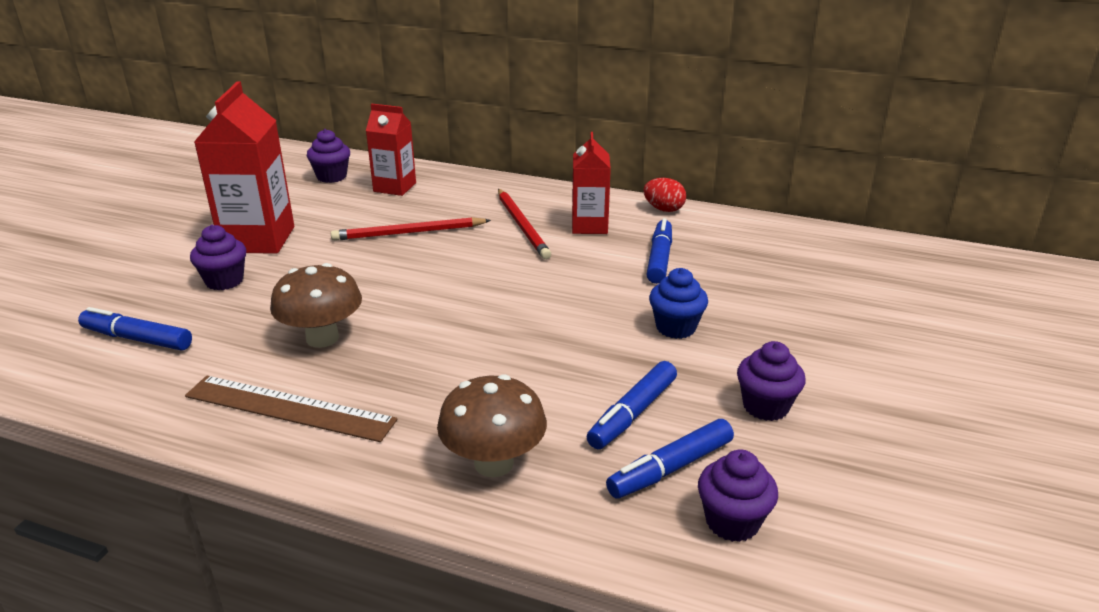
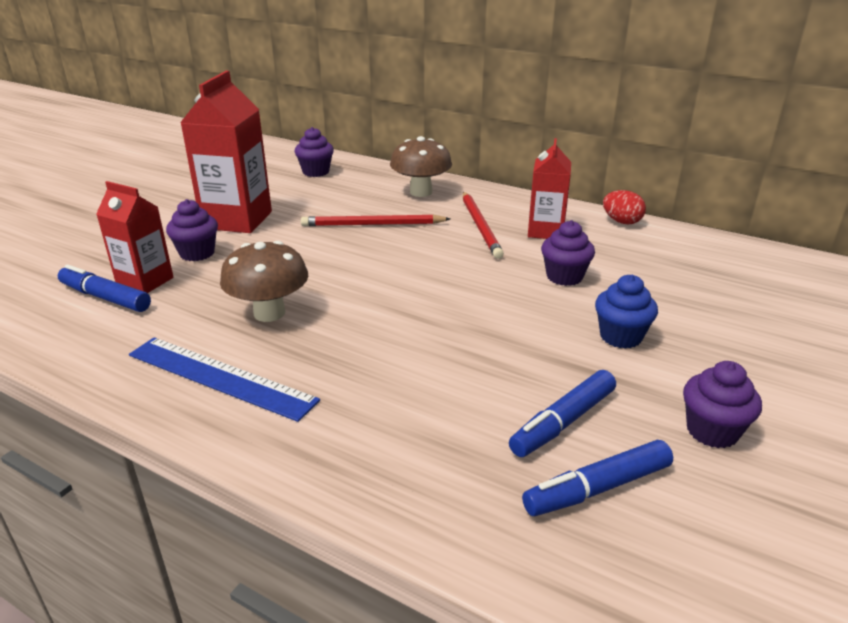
camera: 10 degrees right, 0 degrees up
(289, 408) = (220, 377): brown ruler -> blue ruler
(394, 187) = (369, 184): red carton -> red carton (145, 281)
(494, 463) = (407, 458): brown mushroom -> brown mushroom (421, 192)
(659, 259) = (611, 267): blue marker -> none
(732, 522) = (662, 562): purple cupcake -> purple cupcake (564, 277)

